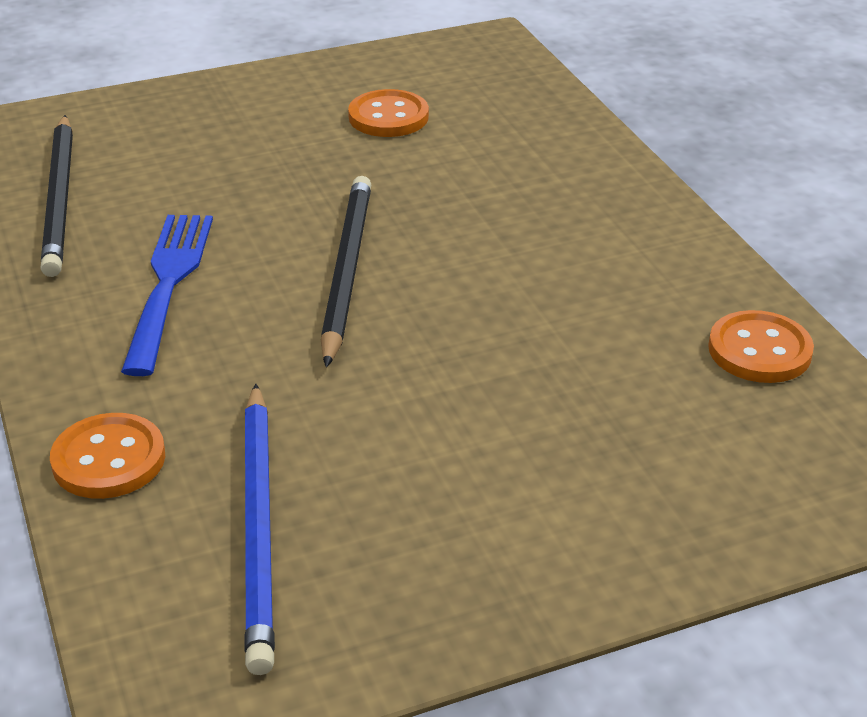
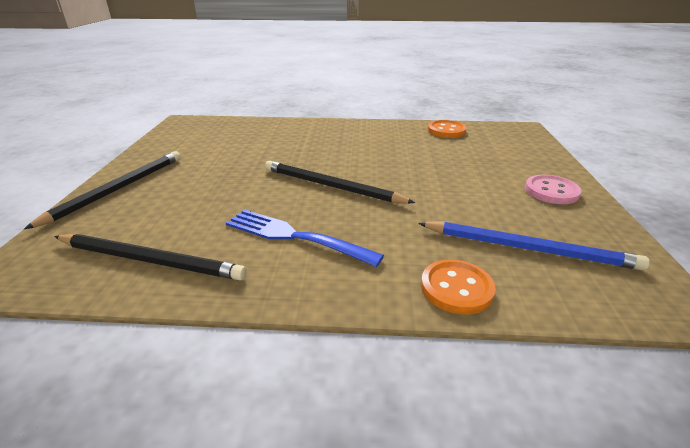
camera: 65 degrees left, 5 degrees down
(210, 99) = (118, 189): none -> black pencil
(388, 117) = (212, 152): orange button -> none
(522, 548) = (551, 191): none -> pink button

